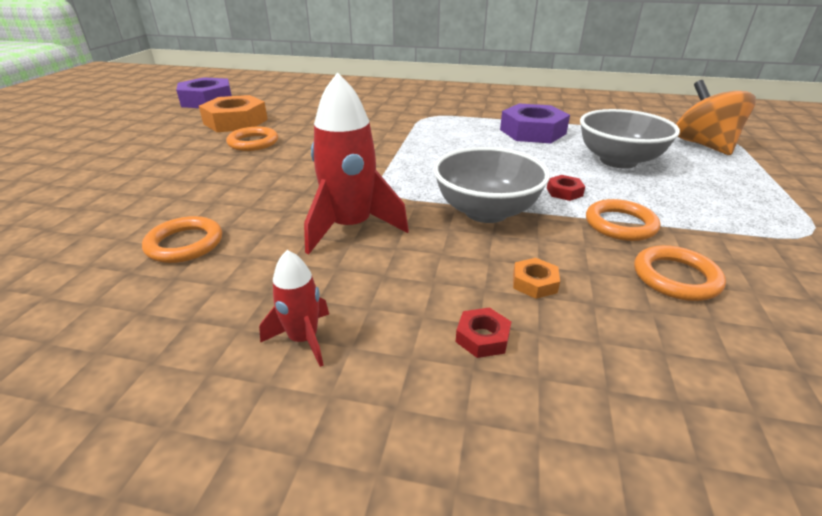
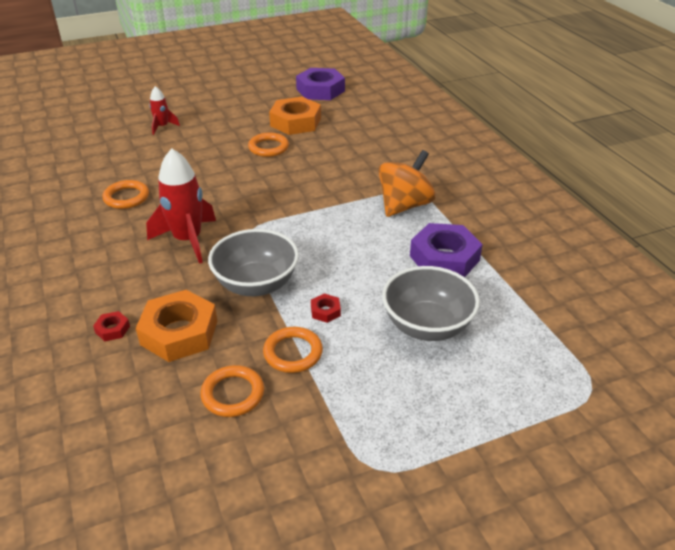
camera: 55 degrees right, 5 degrees up
(303, 339) = (76, 274): red rocket -> red rocket (162, 127)
(534, 283) = (179, 332): orange nut -> orange nut, size x2.33
(703, 145) = (543, 376): orange spinning top -> orange spinning top (404, 205)

